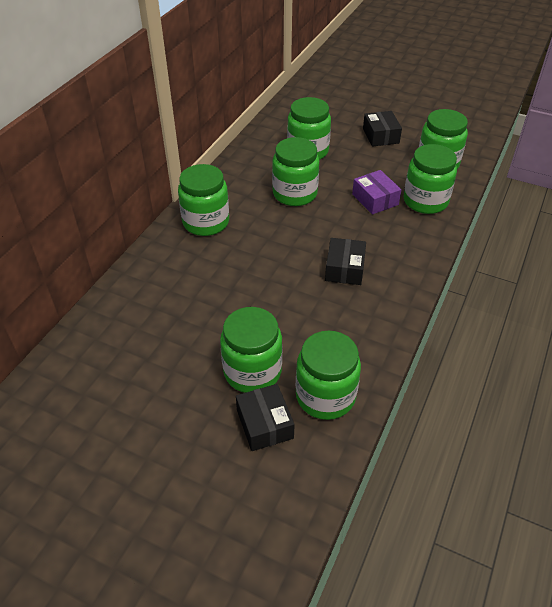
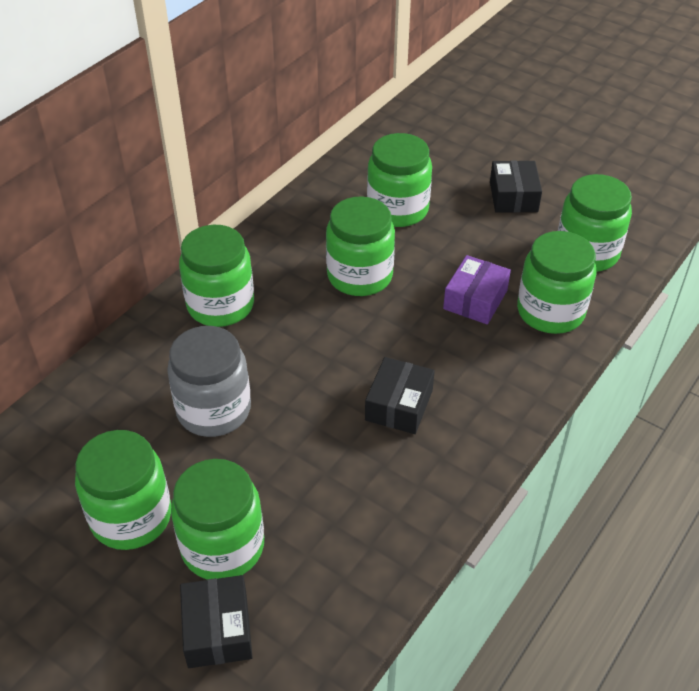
camera: 10 degrees right, 0 degrees up
(221, 287) = (214, 410): none -> grey jar
(325, 396) = (315, 601): green jar -> green jar (131, 517)
(375, 199) = (475, 299): purple box -> purple box turned 45 degrees clockwise

